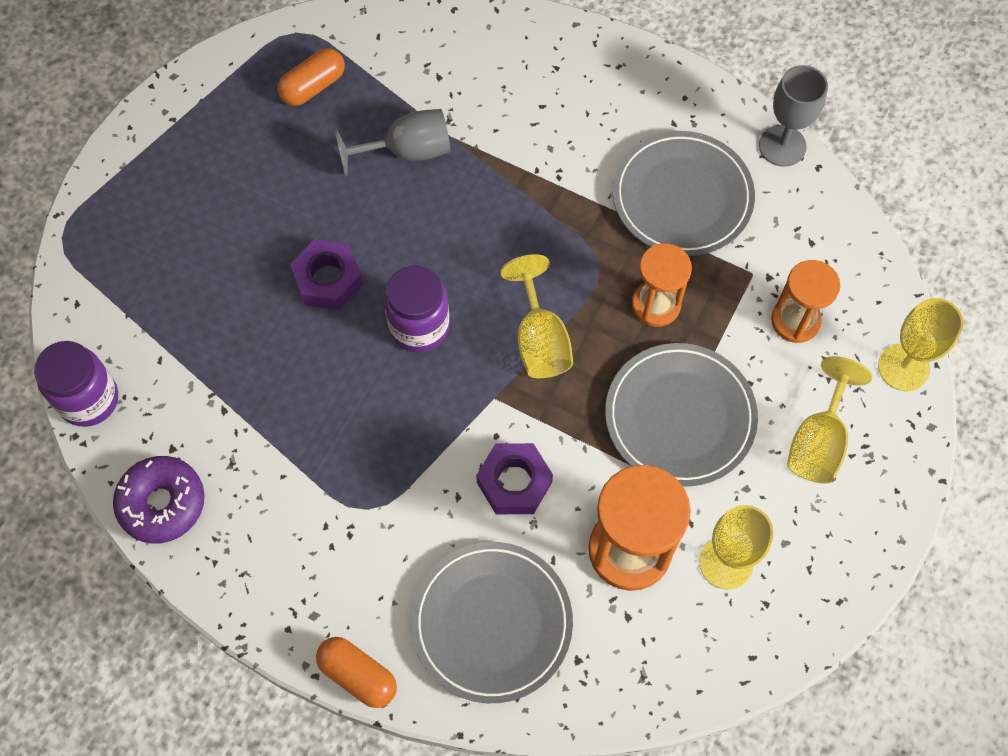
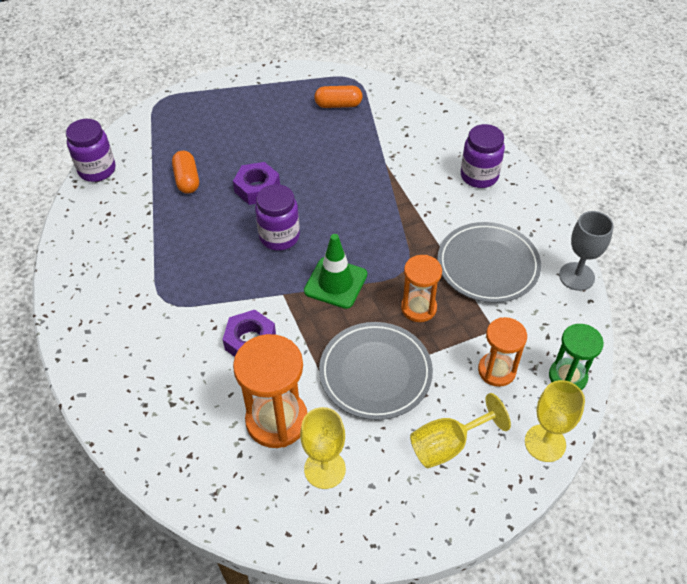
camera: 40 degrees right, 15 degrees down
(162, 503) = (78, 233): purple donut -> none
(358, 675) = (76, 374): orange capsule -> orange capsule (187, 180)
(407, 151) = (356, 157): grey goblet -> none
(492, 623) = (166, 401): grey plate -> none
(539, 340) = (335, 283): yellow goblet -> green traffic cone
(574, 81) = (479, 176): none -> purple jar
(866, 276) = (567, 377): none -> green hourglass

